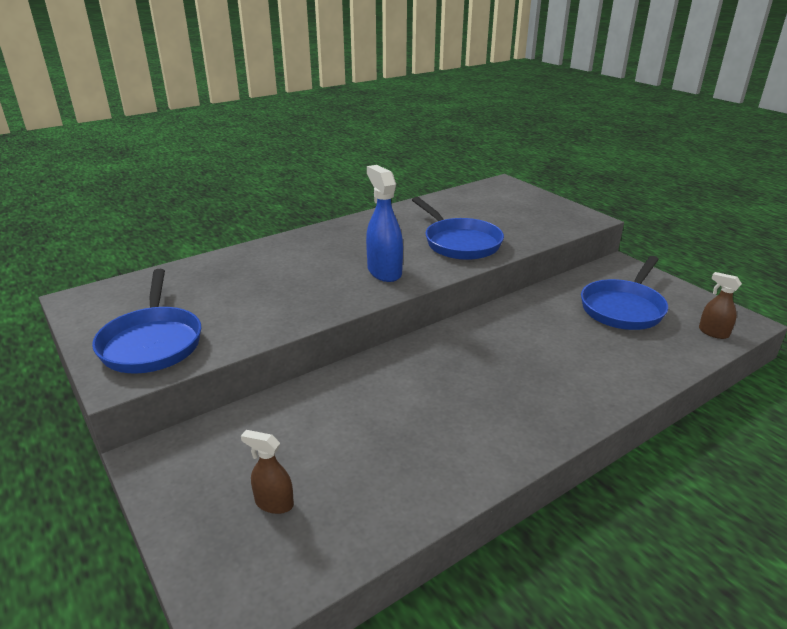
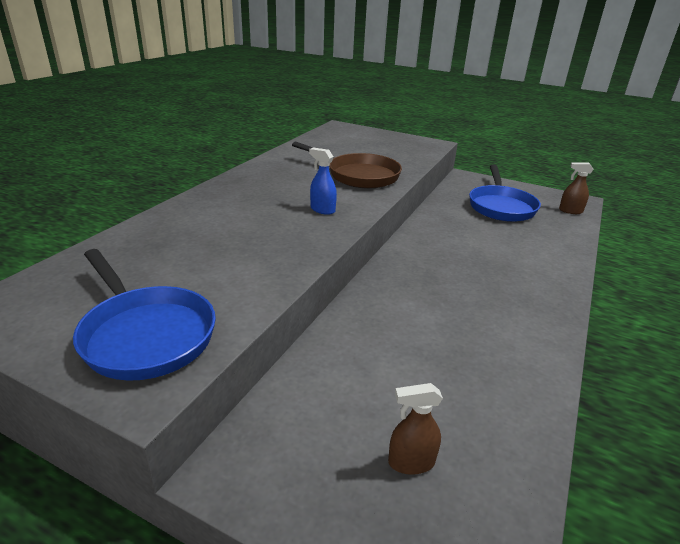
camera: 30 degrees left, 0 degrees up
(384, 272) = (322, 210): blue spray bottle -> blue spray bottle, size x0.59
(459, 242) = (358, 175): blue pan -> brown pan

